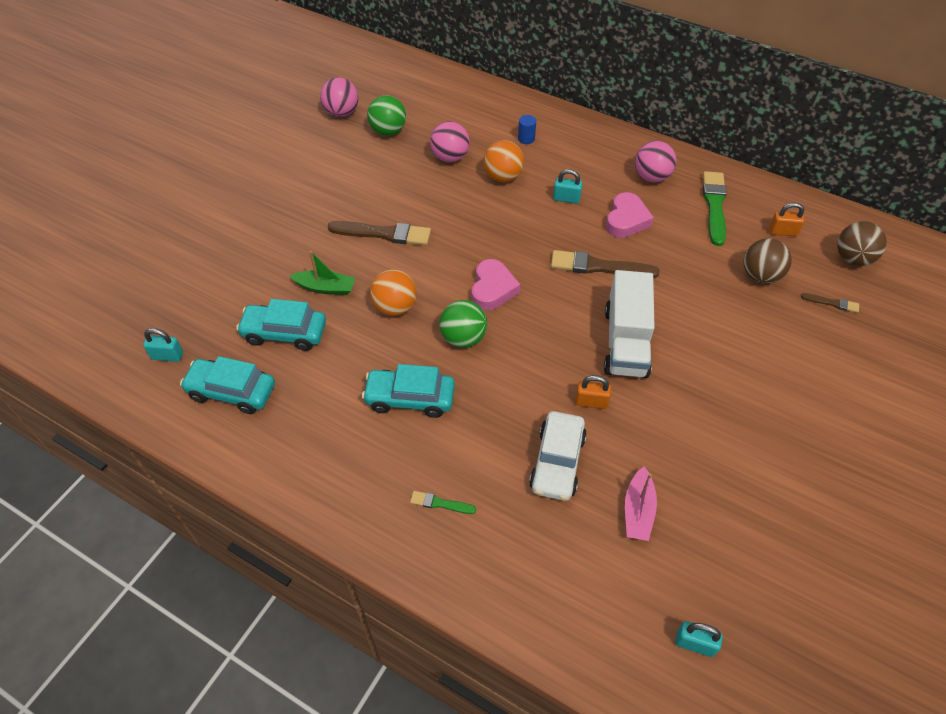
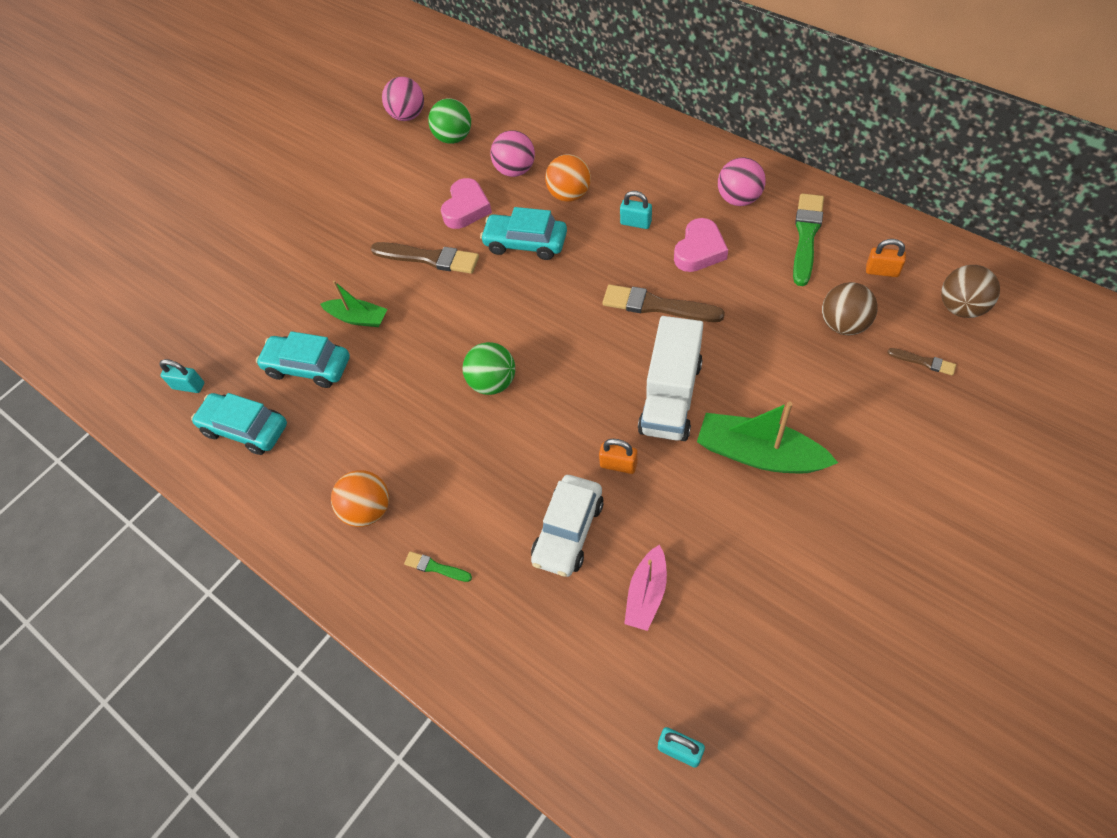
camera: 15 degrees right, 5 degrees up
(395, 307) = (426, 343): orange ball -> orange ball (368, 510)
(410, 398) = (424, 448): turquoise car -> turquoise car (525, 243)
(492, 289) = (534, 327): pink heart -> pink heart (466, 208)
(526, 139) = (604, 149): blue cylinder -> none
(711, 386) = (759, 454): none -> green boat

